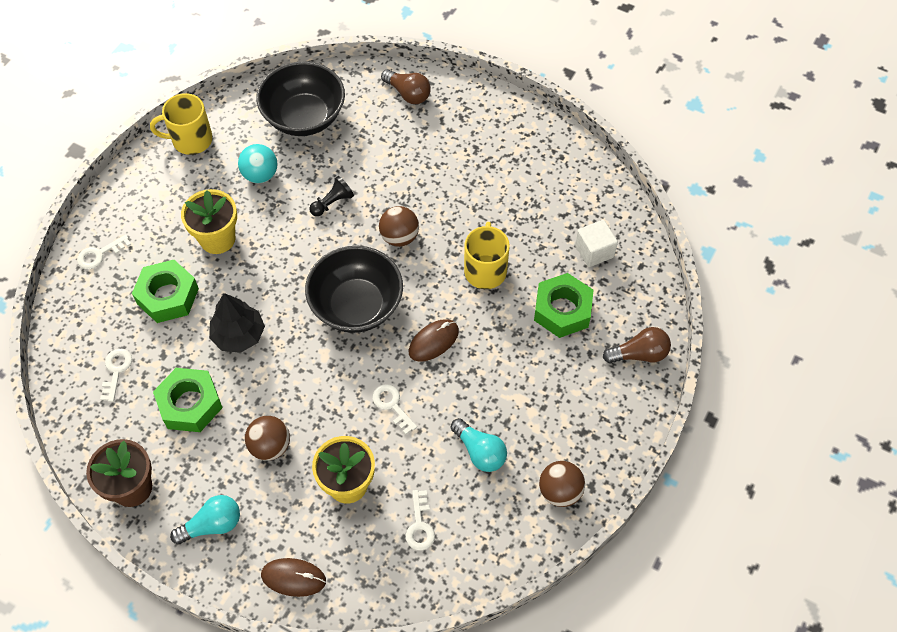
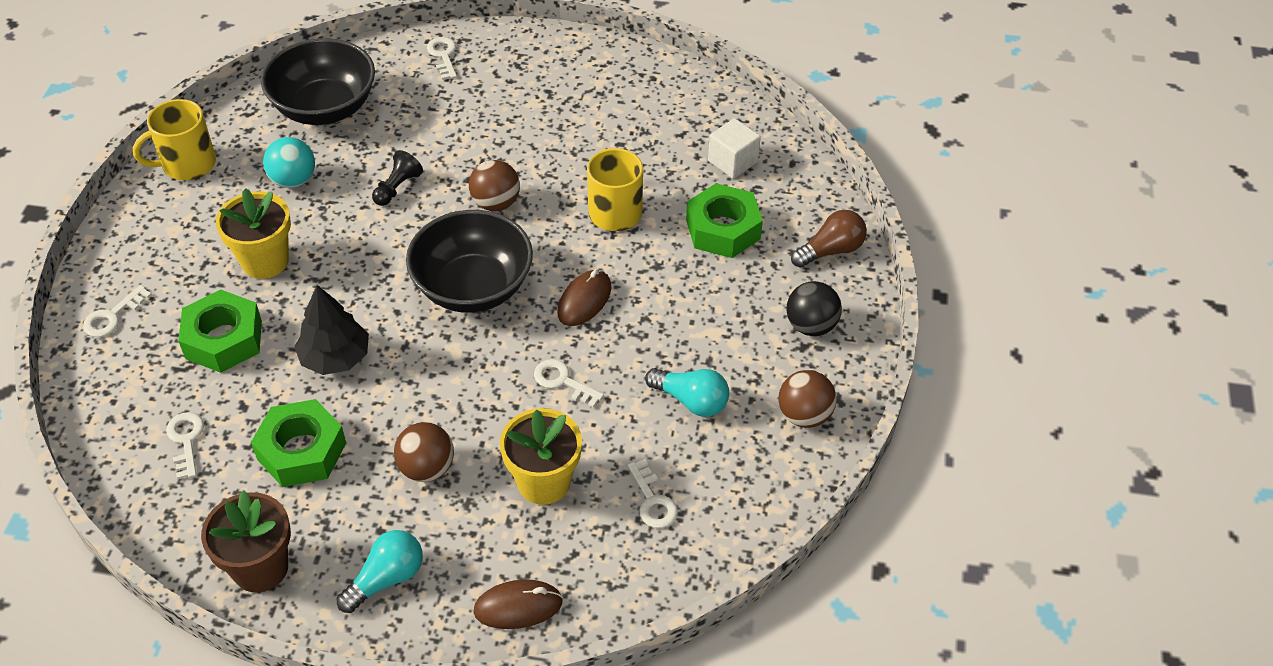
camera: 20 degrees left, 10 degrees down
(408, 93) = (443, 56): brown light bulb -> white key
(596, 416) = (811, 326): none -> black ball

